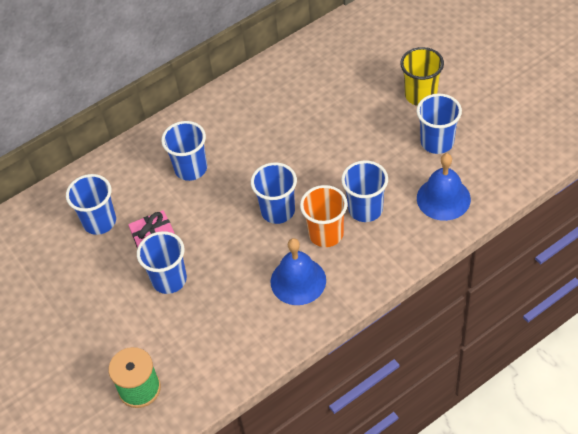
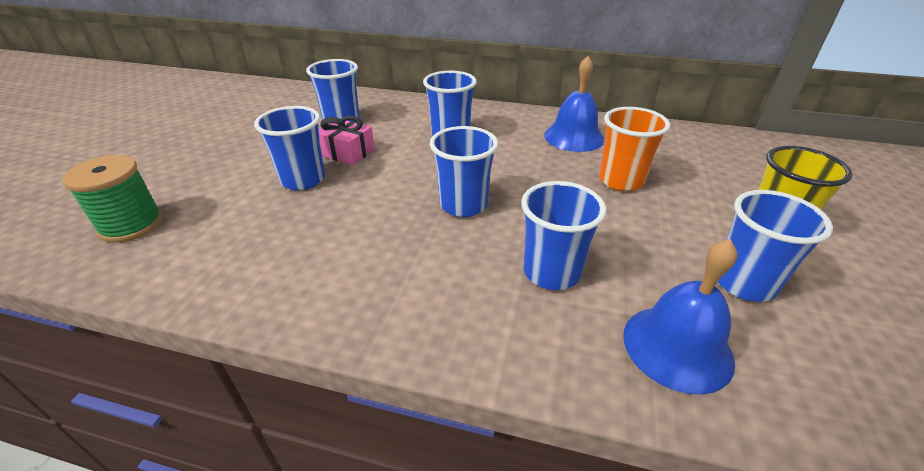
camera: 45 degrees right, 15 degrees down
(298, 281) = (378, 270): blue bell -> blue bell (574, 137)
(326, 234) = (474, 257): orange cup -> orange cup (621, 181)

